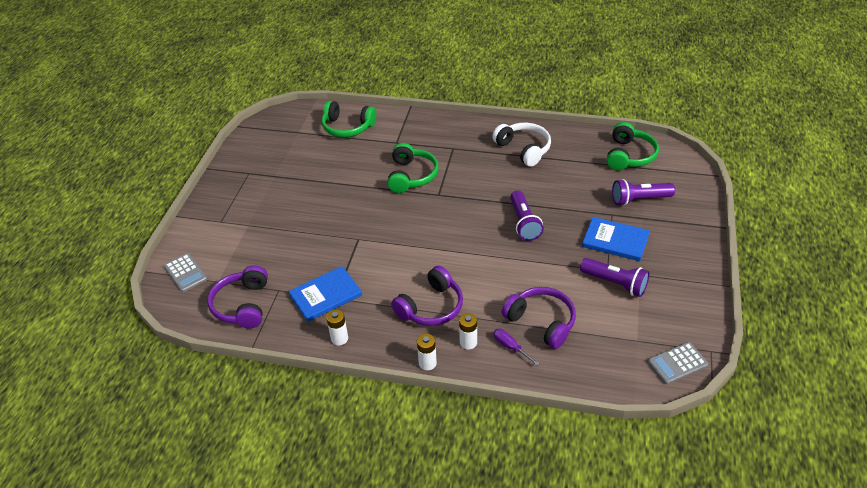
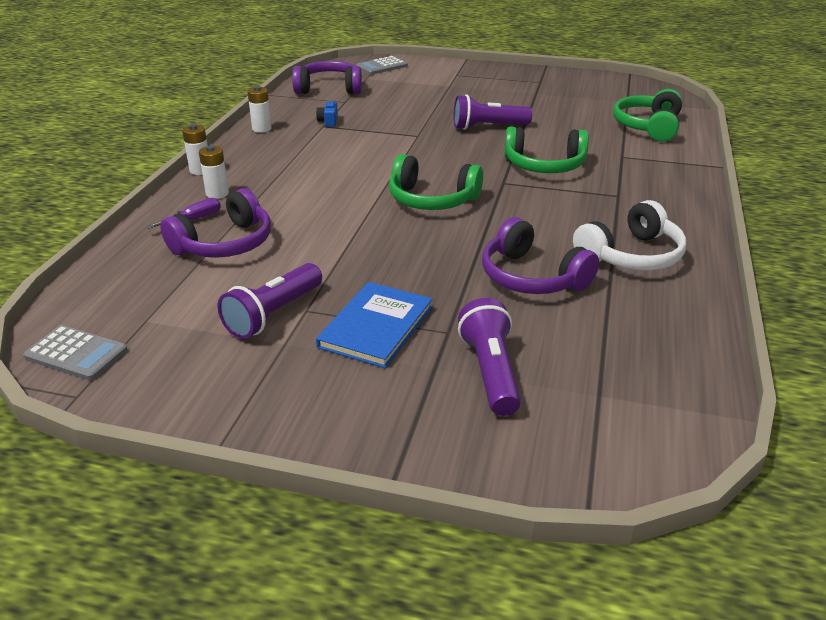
camera: 90 degrees right, 10 degrees down
(326, 295) = (328, 121): blue book -> blue camera
(431, 307) = (286, 174): purple headphones -> purple headphones (532, 277)
(524, 223) = (434, 243): purple flashlight -> purple flashlight (488, 127)
(629, 155) = (640, 378): green headphones -> green headphones (432, 199)
(677, 363) = (76, 354): grey calculator -> grey calculator turned 135 degrees clockwise

